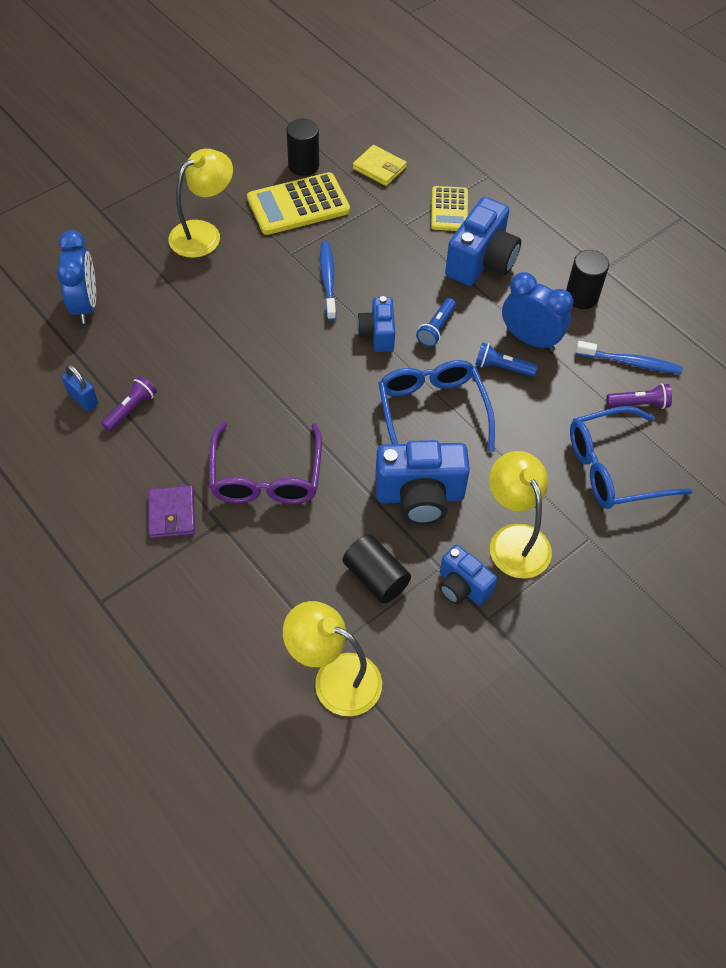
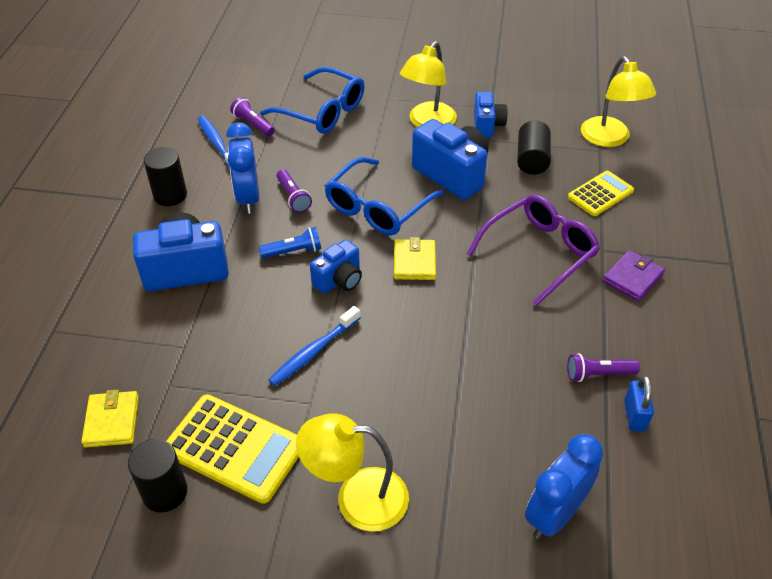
camera: 130 degrees left, 10 degrees down
(346, 390) = (414, 262): none -> yellow wallet
(449, 209) = (132, 328): yellow calculator -> yellow calculator (600, 194)
(502, 367) = (293, 197): blue flashlight -> purple flashlight

